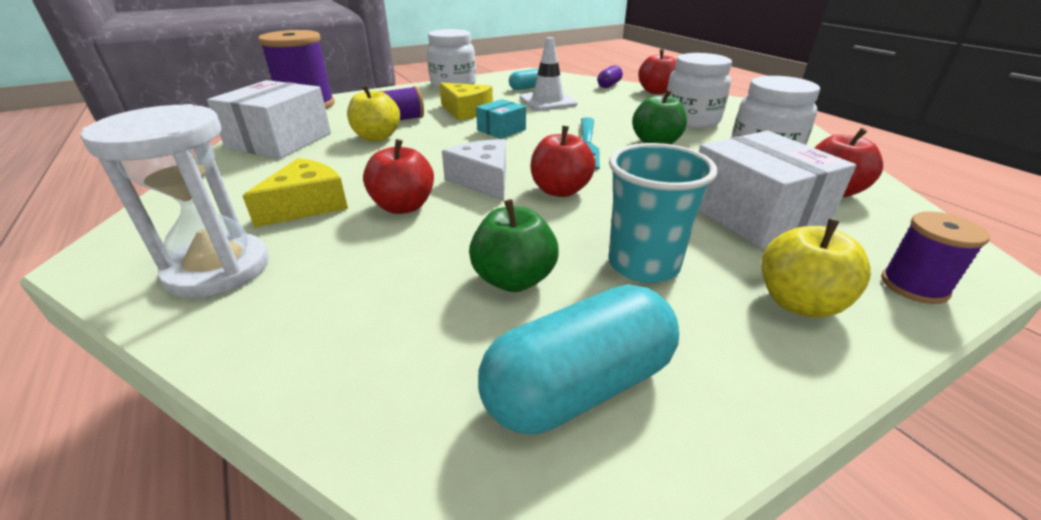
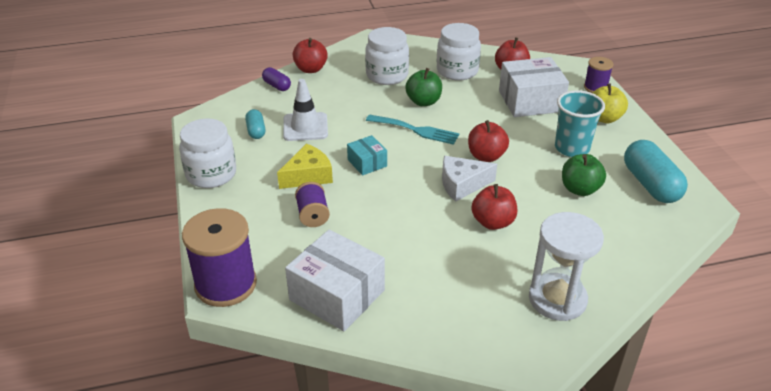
camera: 75 degrees left, 5 degrees up
(307, 205) = (480, 267): yellow cheese -> none
(377, 137) = (355, 232): yellow apple -> none

